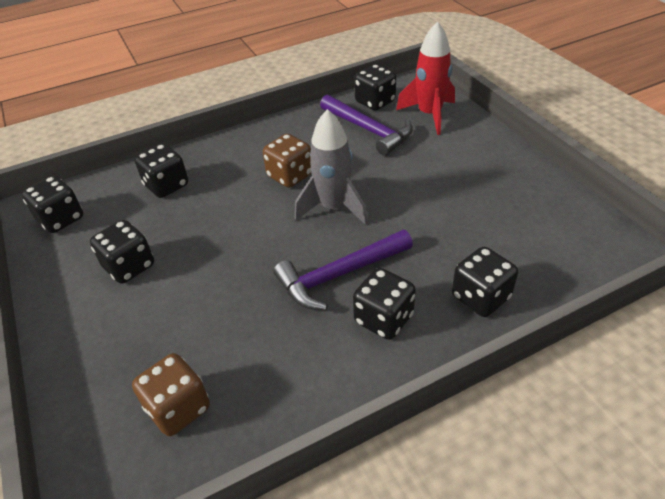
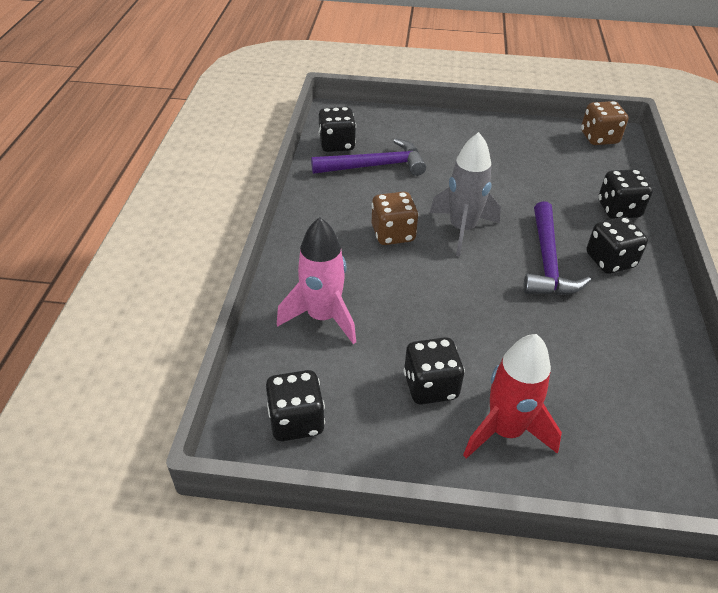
camera: 60 degrees left, 0 degrees up
(167, 186) = (322, 317): black dice -> pink rocket
(178, 408) = (637, 409): brown dice -> brown dice (599, 138)
(429, 115) = (390, 130): red rocket -> red rocket (505, 431)

